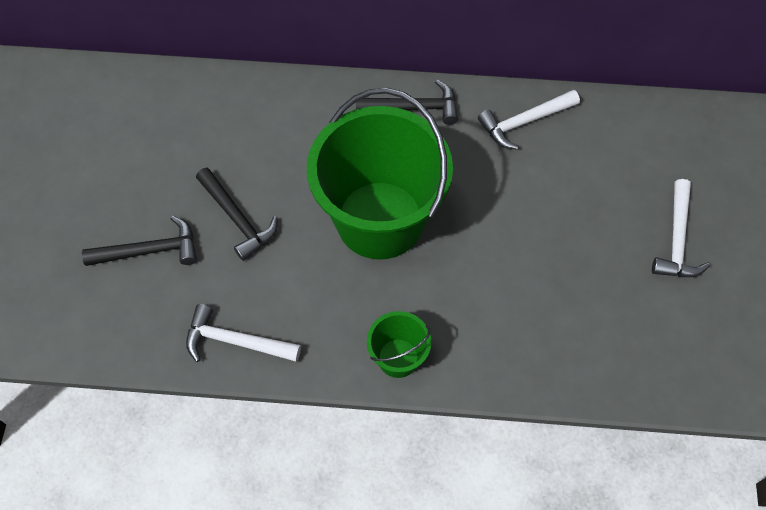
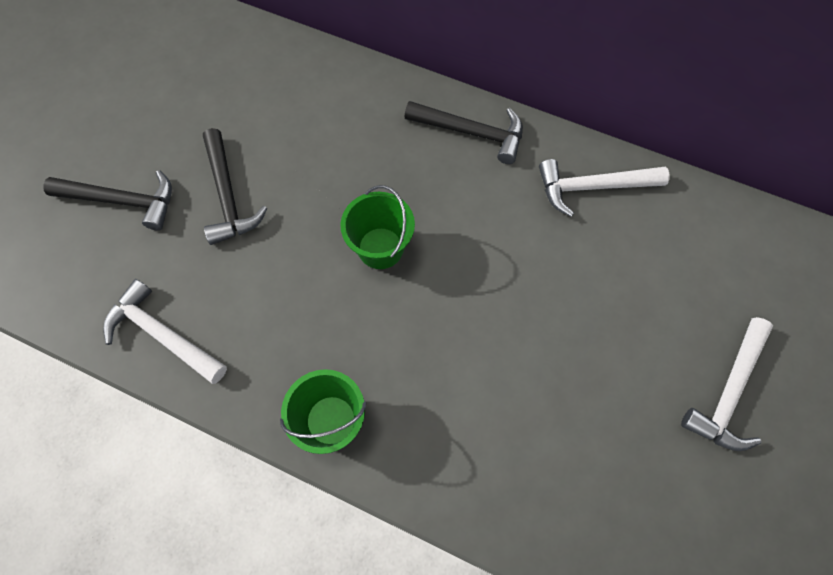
camera: 20 degrees right, 5 degrees up
(380, 220) = (380, 248): green bucket -> green bucket, size x0.43

